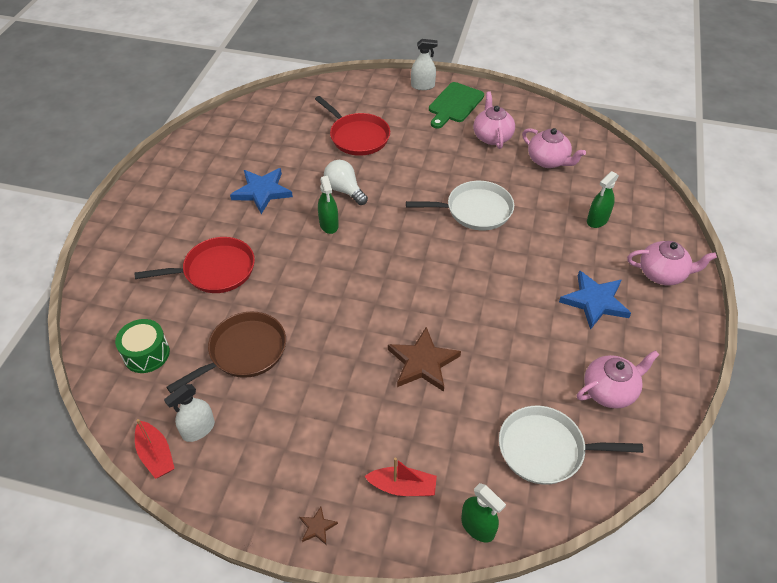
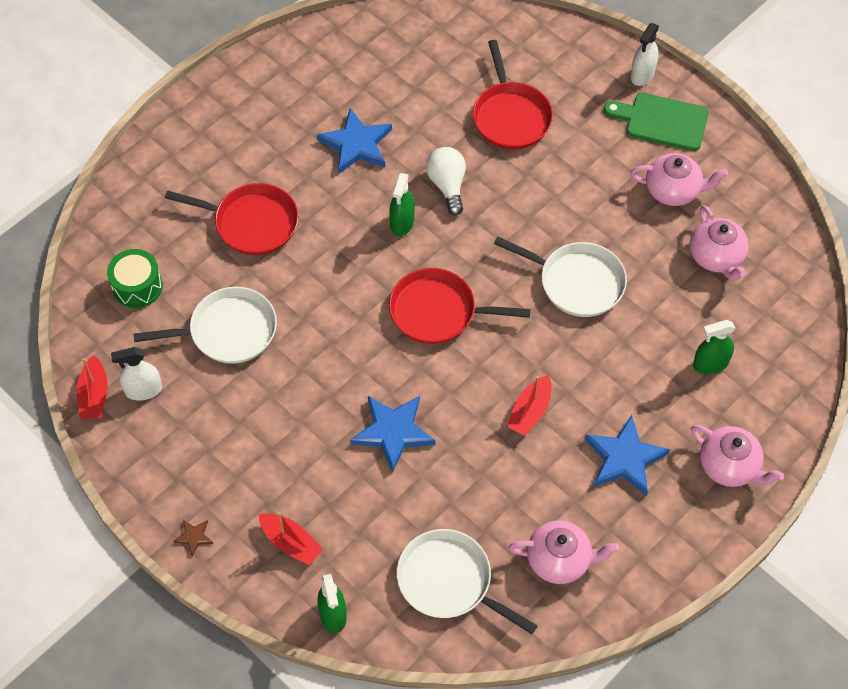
camera: 30 degrees right, 10 degrees up
(244, 351) = (228, 331): brown pan -> white pan
(395, 268) = (437, 311): none -> red pan
(422, 362) = (393, 432): brown star -> blue star
(423, 86) = (642, 74): white spray bottle -> white spray bottle turned 90 degrees clockwise
(454, 104) = (662, 121): green cutting board -> green cutting board turned 45 degrees clockwise
(492, 136) = (673, 190): pink teapot -> pink teapot turned 75 degrees clockwise
(508, 302) = (530, 411): none -> red boat

